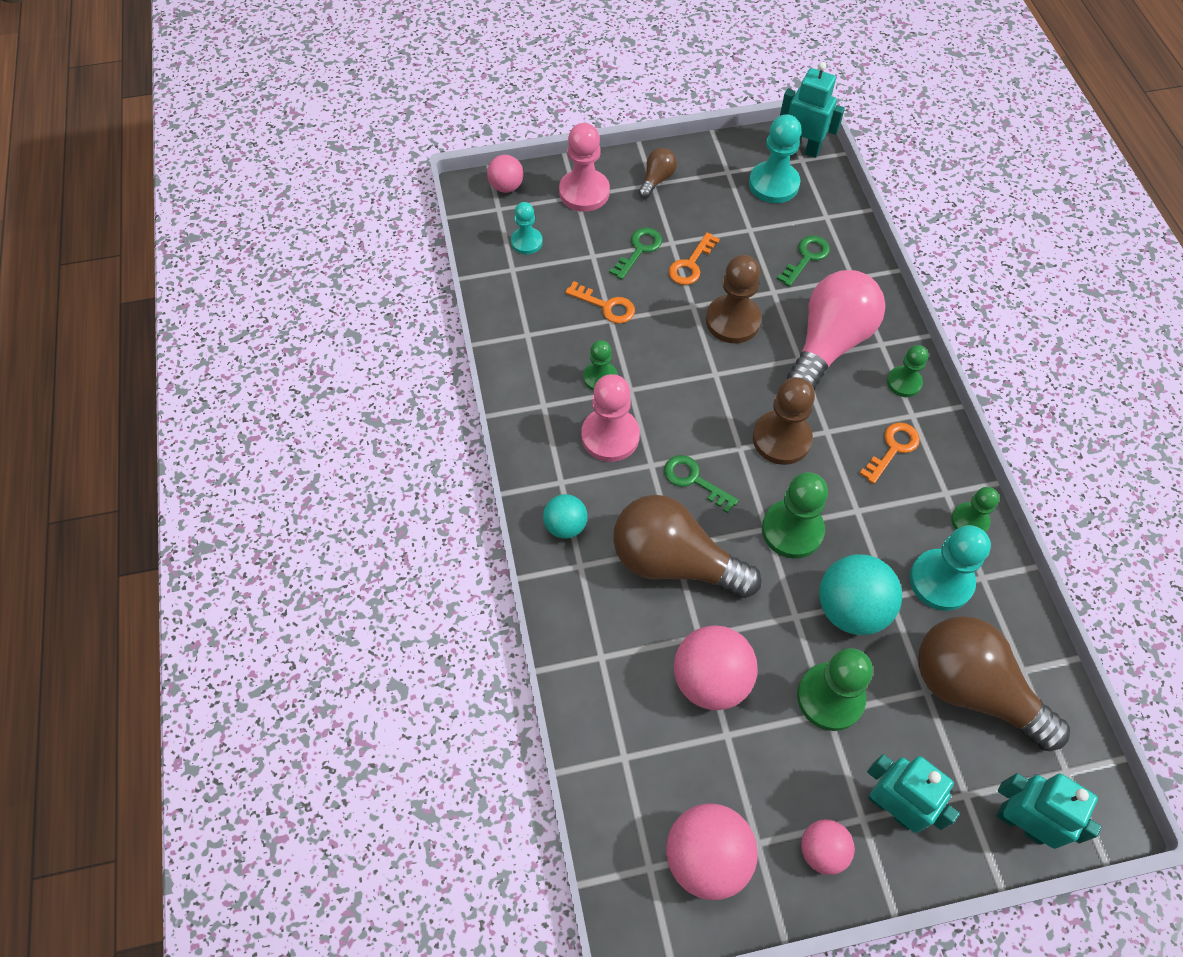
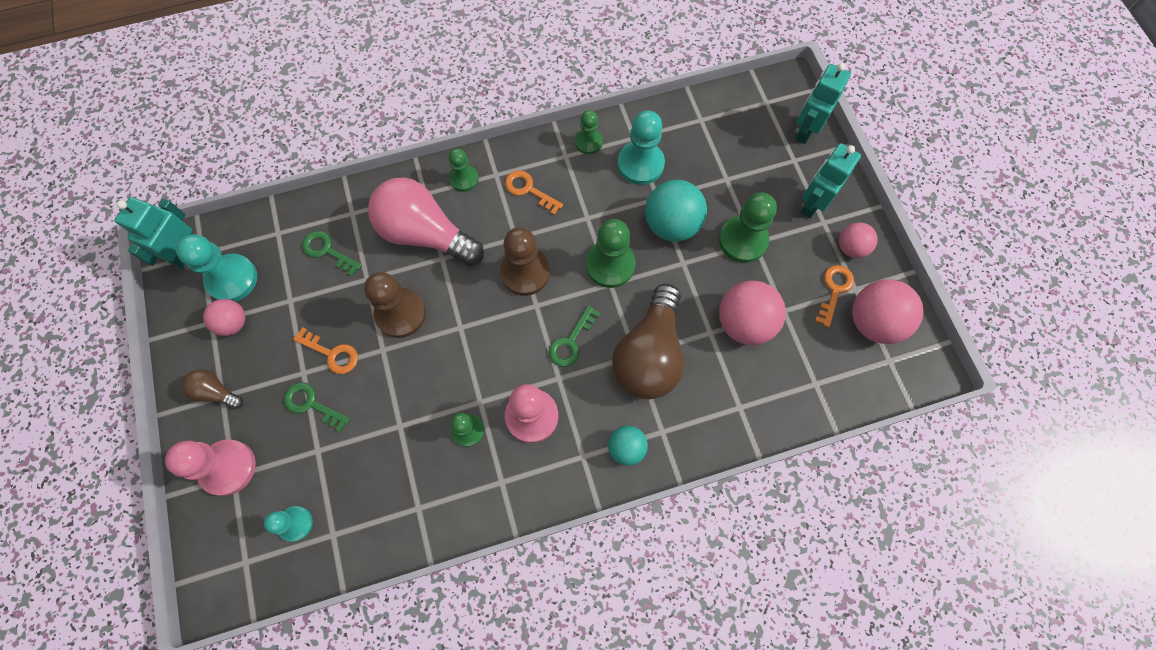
camera: 95 degrees left, 10 degrees up
(506, 187) = (212, 557): pink ball -> pink ball (233, 323)
(606, 306) = (382, 432): orange key -> orange key (834, 290)
(972, 689) = (720, 150): brown light bulb -> none

